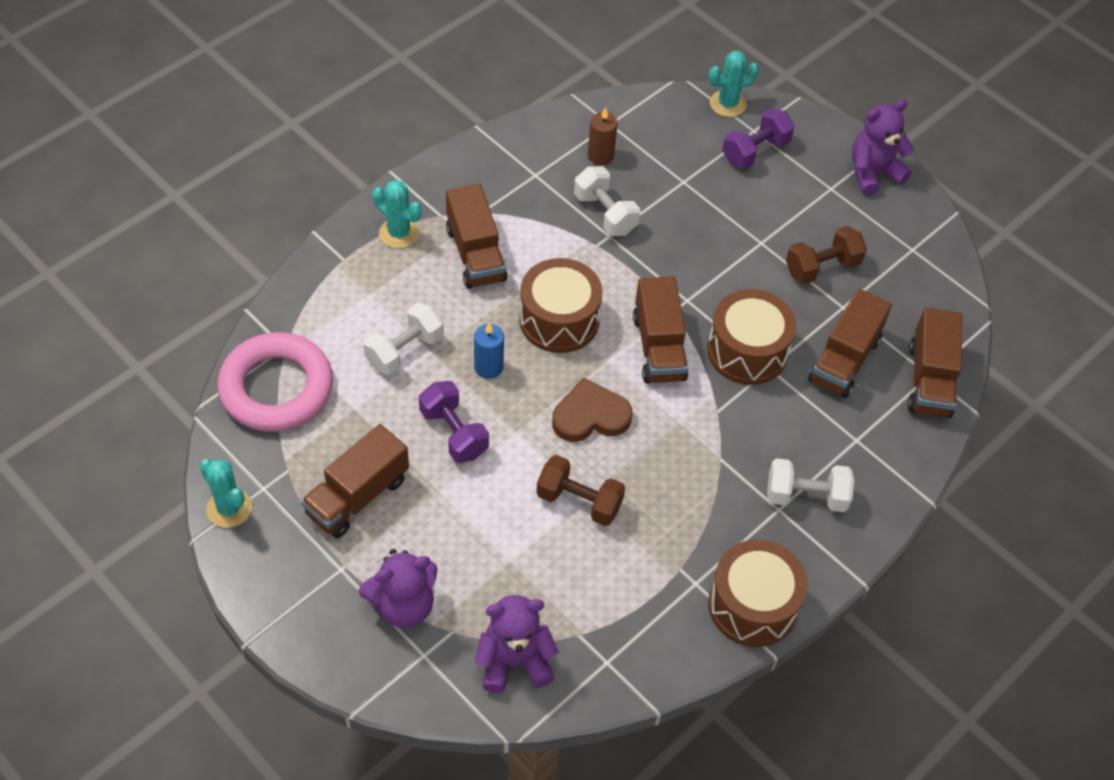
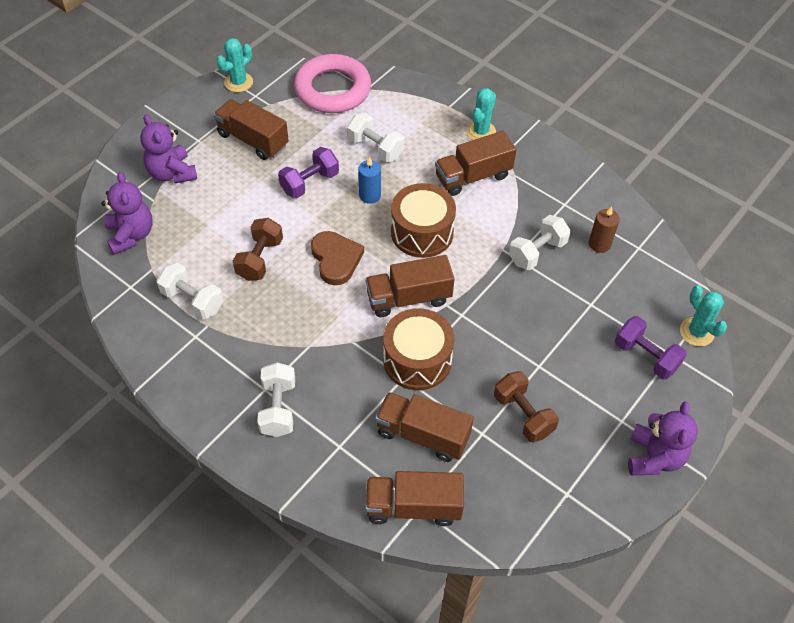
camera: 85 degrees right, 0 degrees up
(639, 584) = (192, 300): none -> white dumbbell
(752, 605) = (177, 374): brown drum -> none
(873, 173) = (654, 457): purple teddy bear -> purple teddy bear turned 45 degrees clockwise

